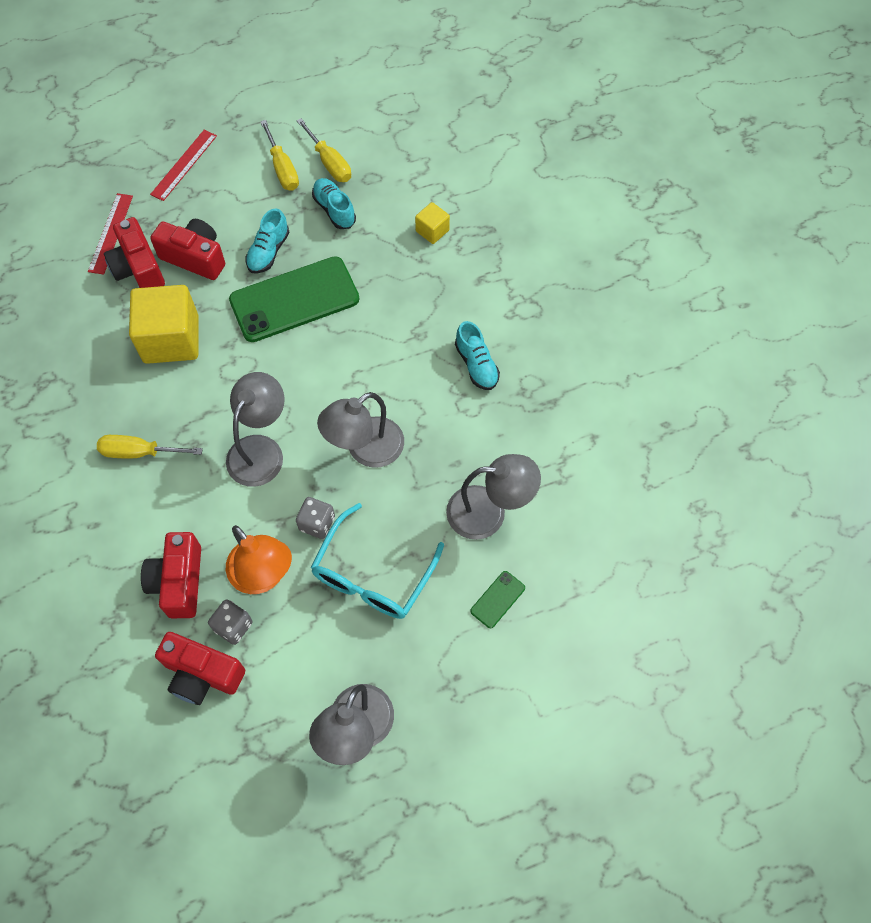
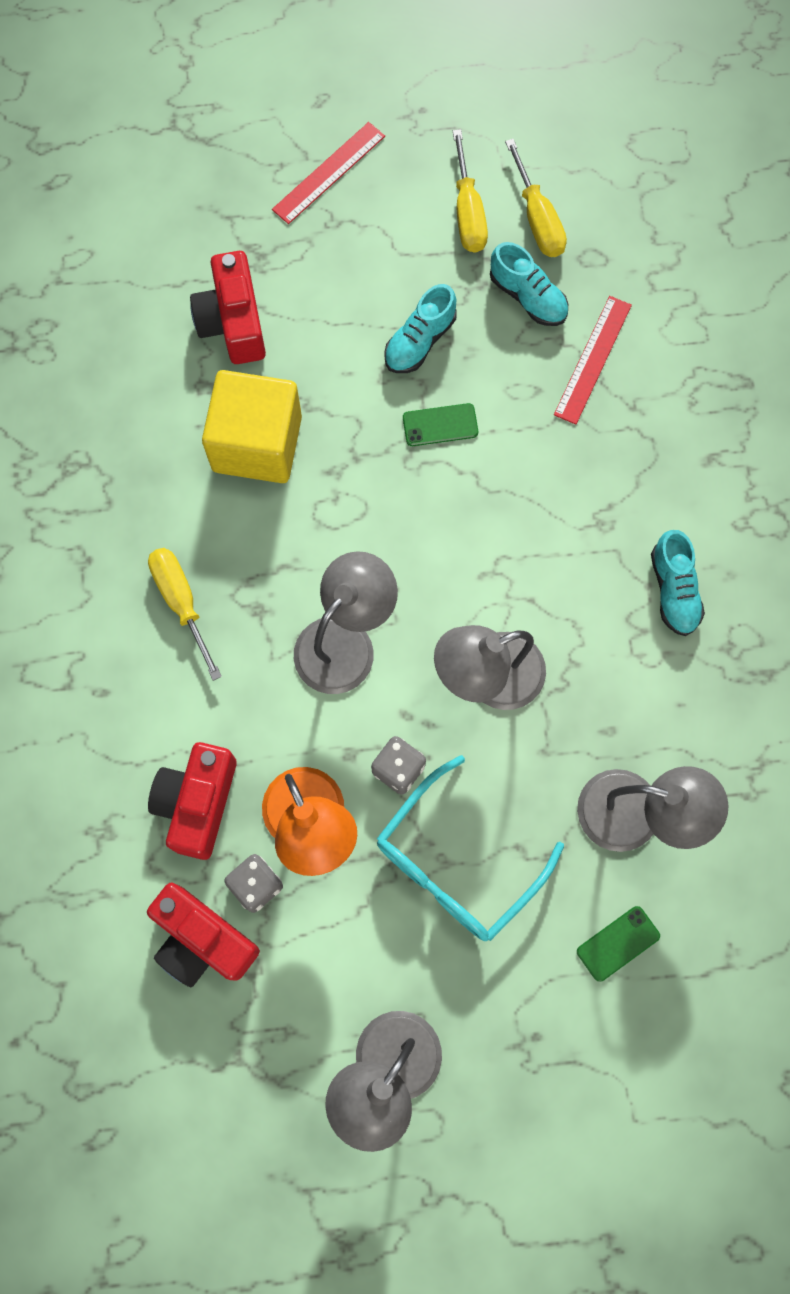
camera: 15 degrees right, 10 degrees up
(111, 233) = (205, 258): red ruler -> red ruler (593, 359)
(139, 452) = (181, 602): yellow screwdriver -> yellow screwdriver turned 45 degrees clockwise
(195, 257) = (315, 325): red camera -> none
(294, 299) = (440, 425): green phone -> green phone, size x0.41
(334, 210) = (528, 296): turquoise shoe -> turquoise shoe turned 150 degrees clockwise
(432, 231) = (661, 364): yellow cube -> none

